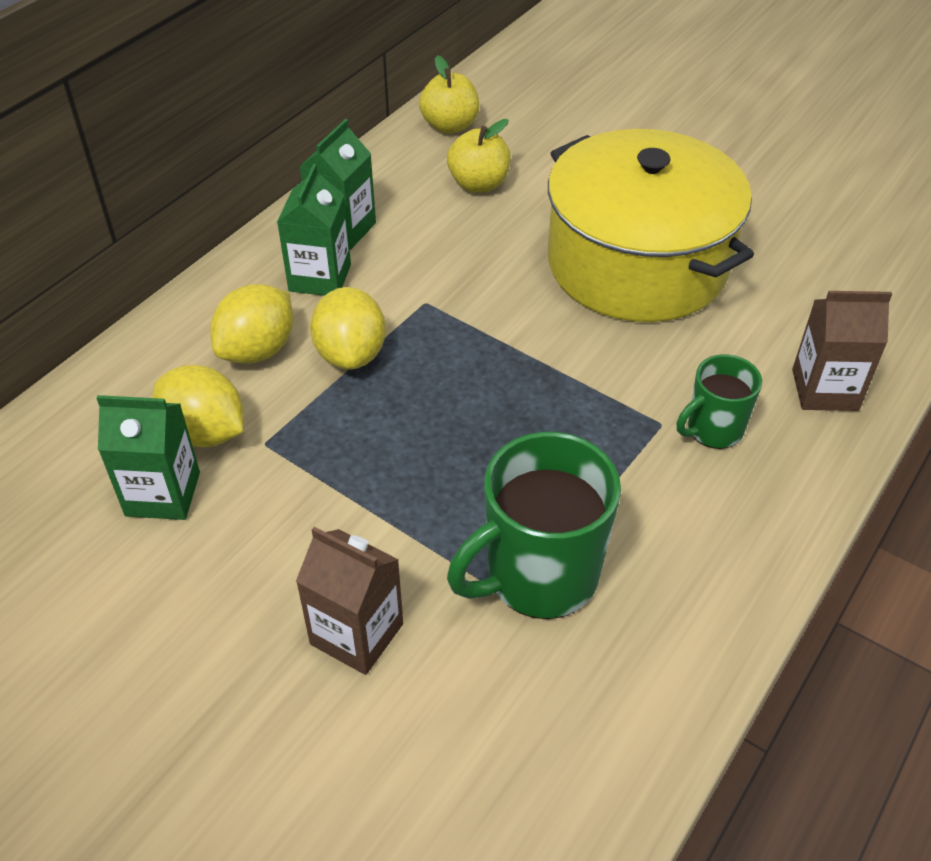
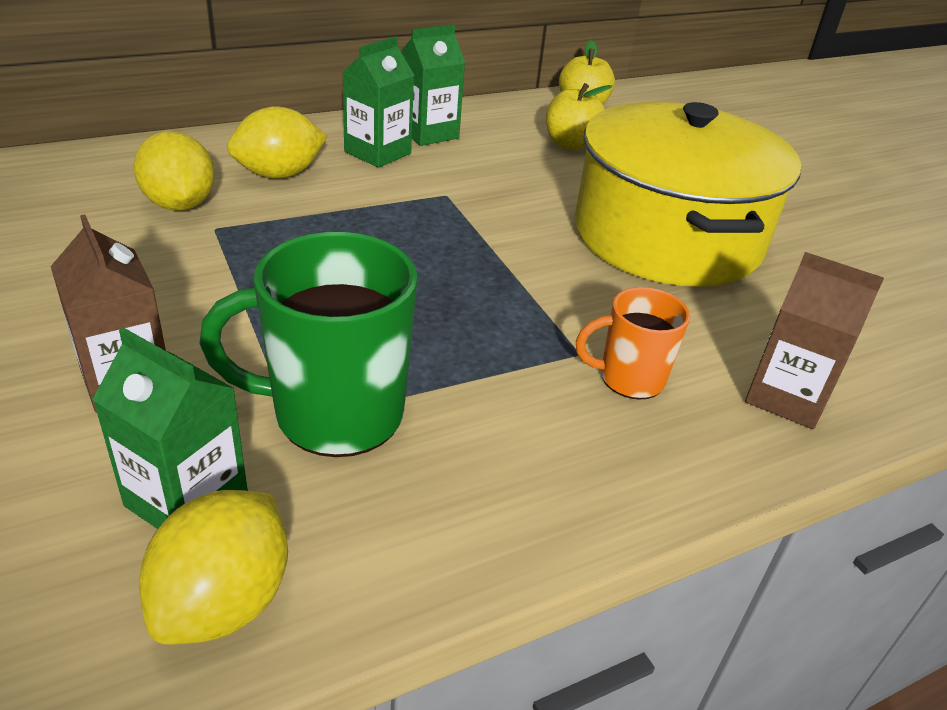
camera: 25 degrees right, 10 degrees down
(163, 494) = (102, 227): green carton -> green carton (186, 499)
(351, 354) = (348, 203): yellow lemon -> yellow lemon (224, 601)
(713, 430) = (629, 379): green mug -> orange mug

